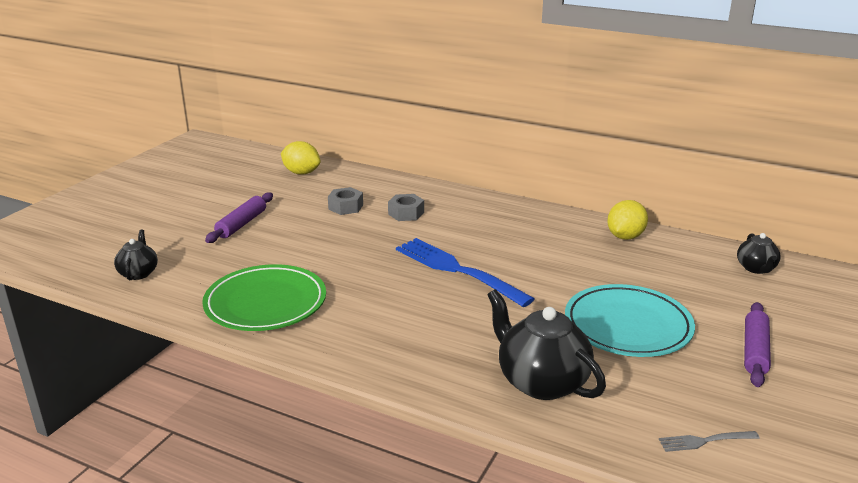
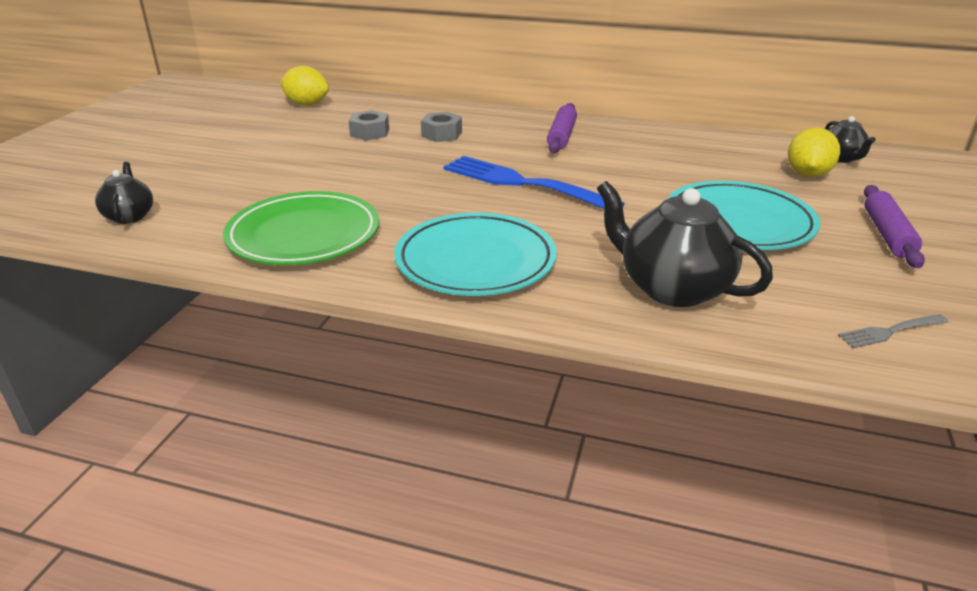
camera: 10 degrees left, 5 degrees up
(241, 224) = (249, 157): purple rolling pin -> purple rolling pin (561, 136)
(392, 340) = (475, 261): none -> turquoise plate
(625, 237) = (691, 139): yellow lemon -> yellow lemon (807, 175)

